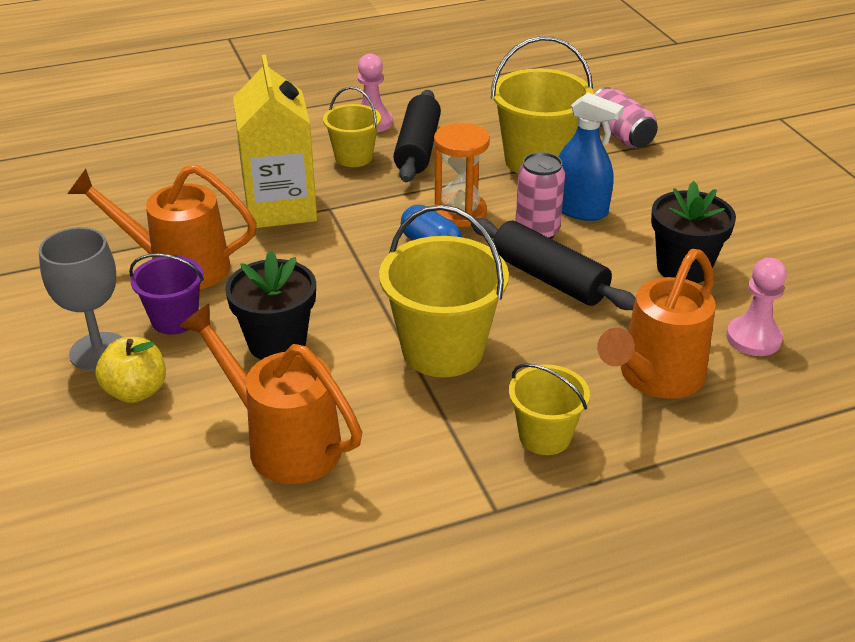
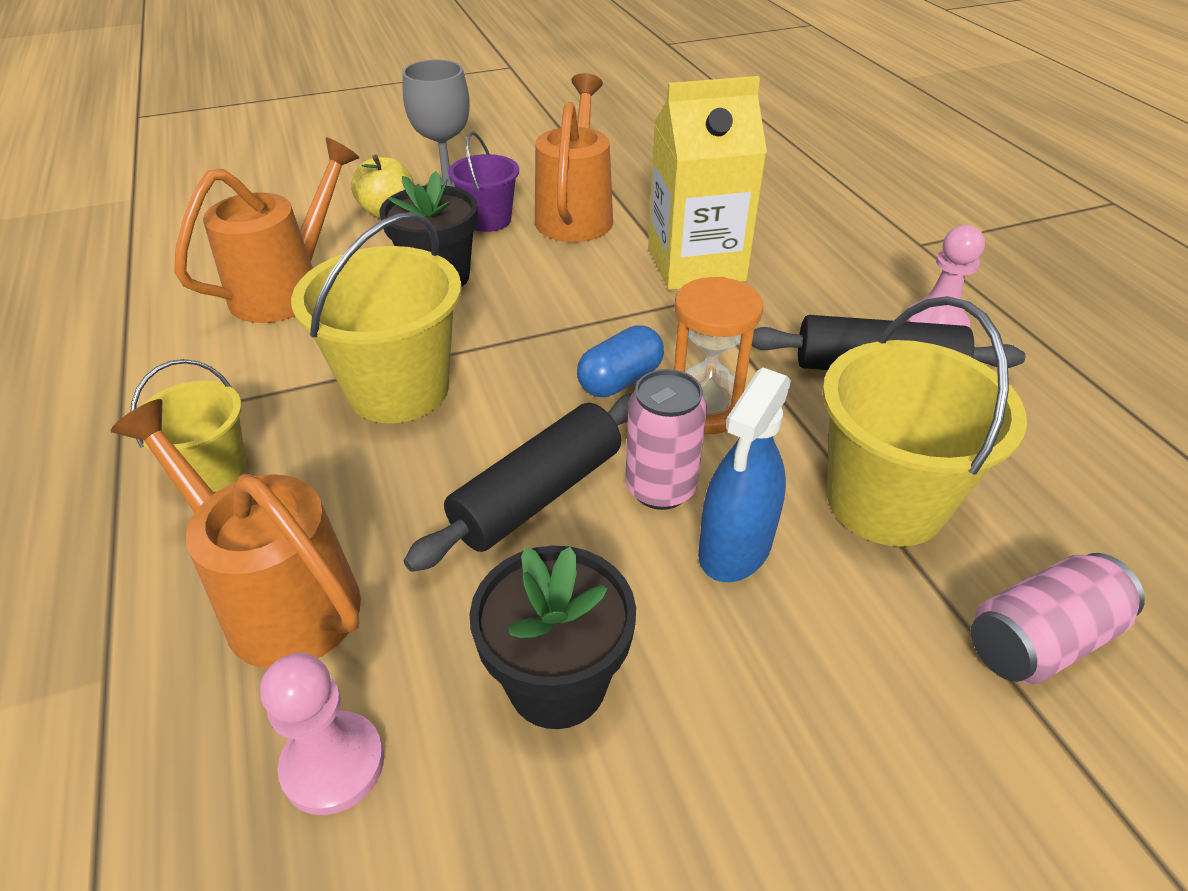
camera: 90 degrees right, 5 degrees up
(353, 157) = (830, 312): yellow bucket -> none

